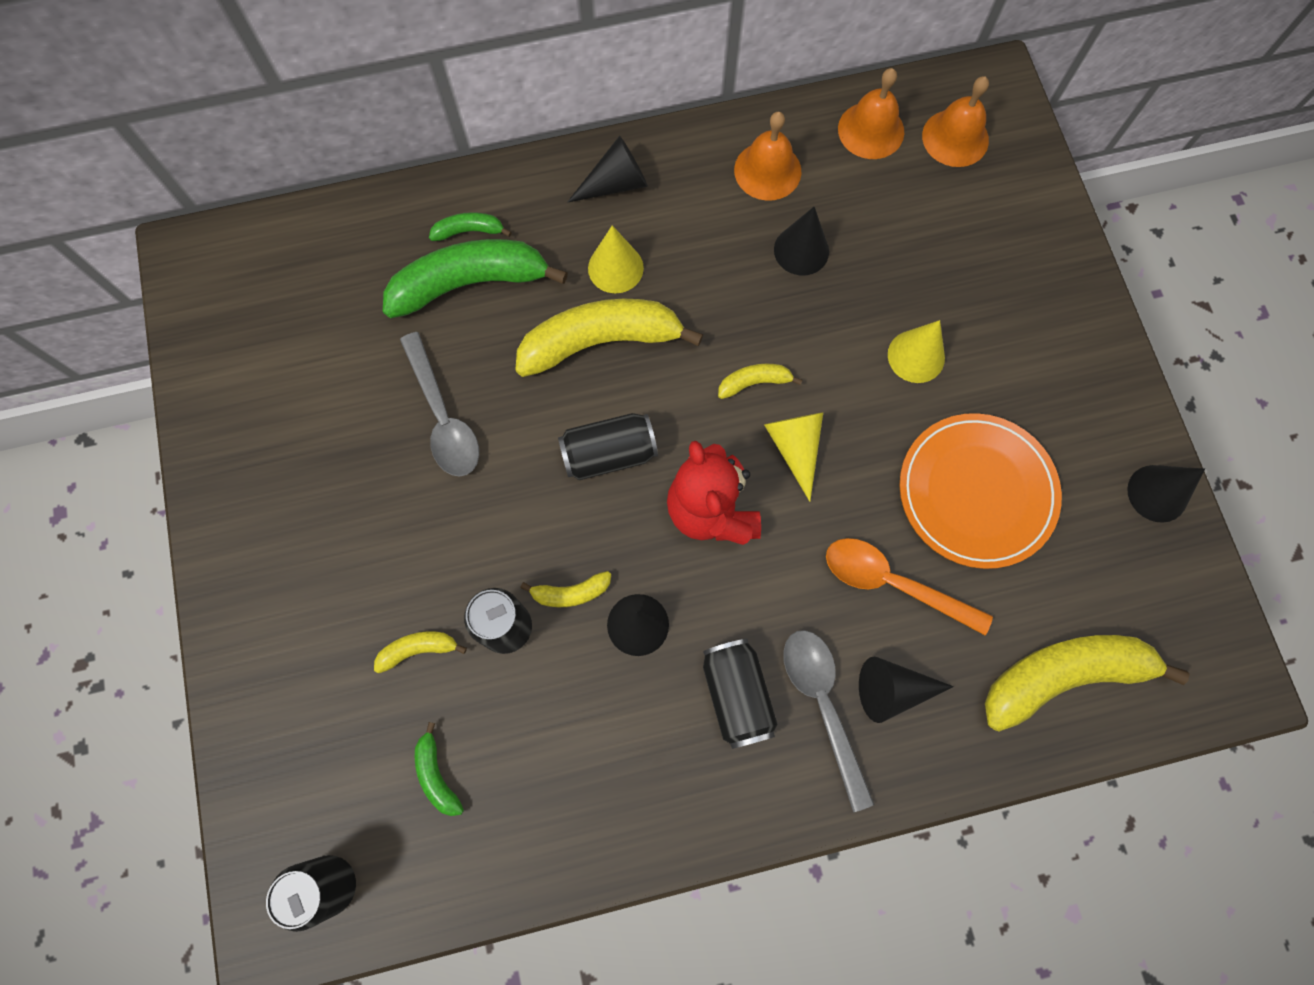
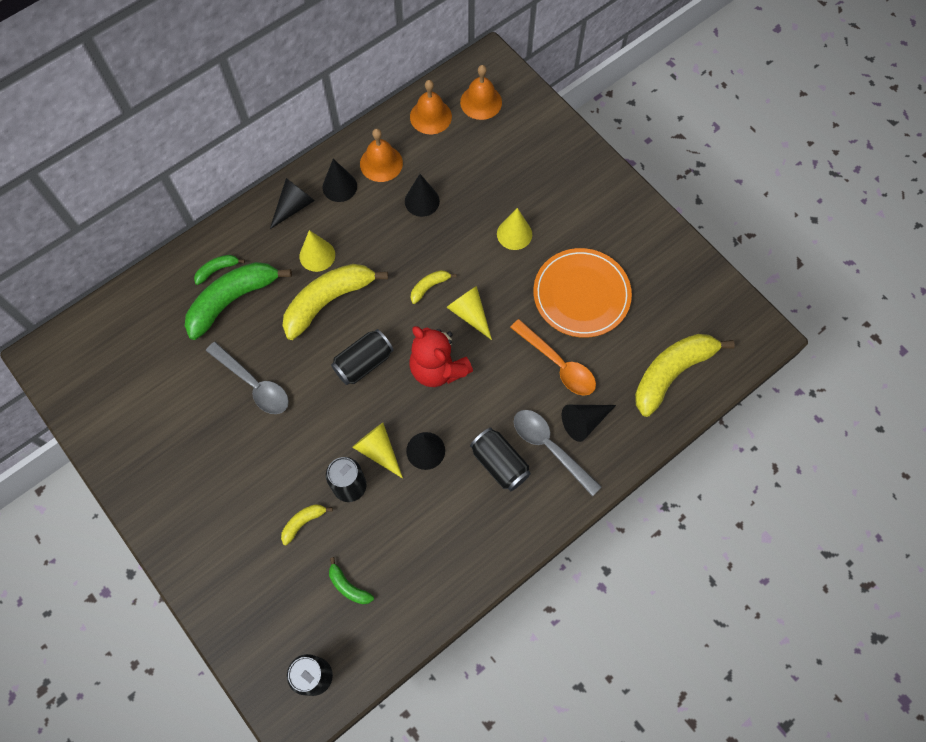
camera: 25 degrees left, 5 degrees down
(571, 593) = (378, 450): yellow banana -> yellow cone
(893, 583) = (558, 364): orange spoon -> orange spoon turned 135 degrees counterclockwise
(1157, 493) = (678, 253): black cone -> black cone (339, 186)

